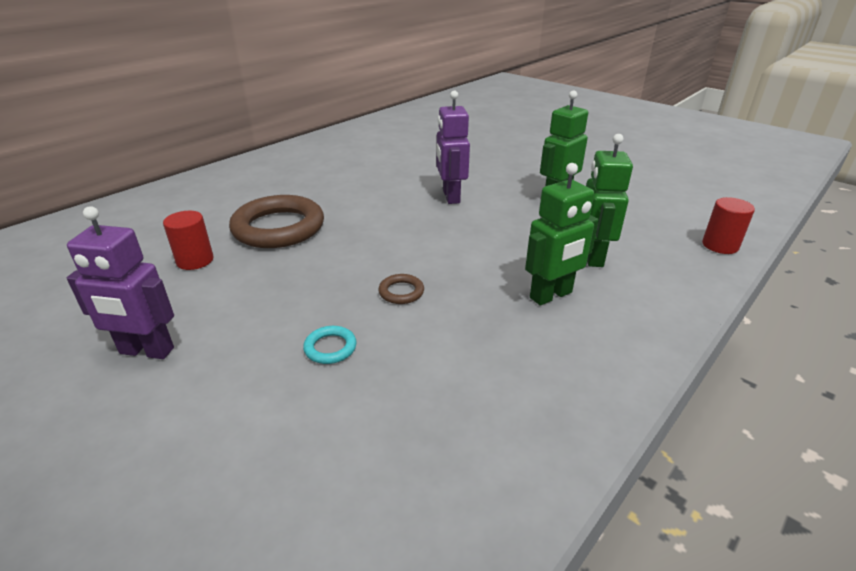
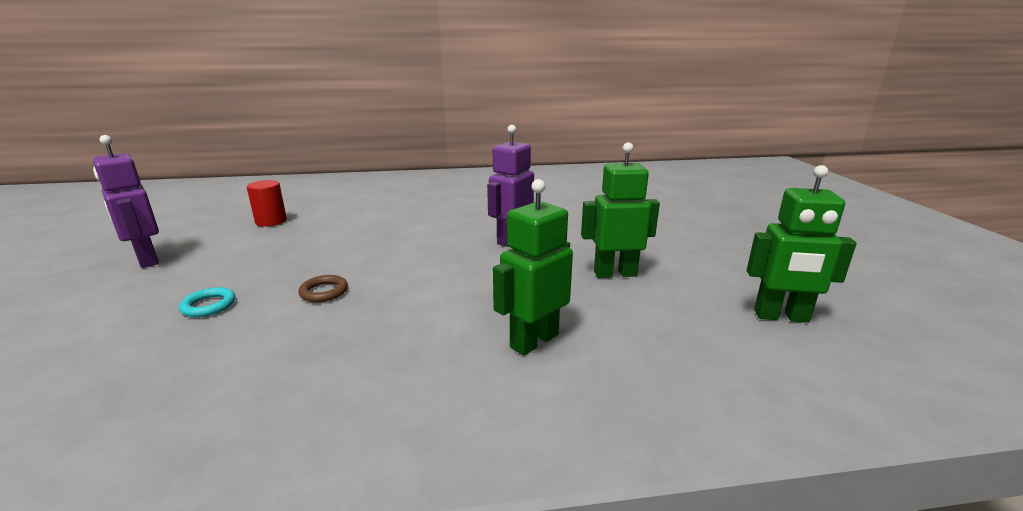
camera: 40 degrees right, 10 degrees down
(278, 228) = (351, 219): brown ring -> none
(551, 295) = (419, 354): green robot -> green robot (781, 317)
(720, 245) = (731, 408): red cylinder -> none

